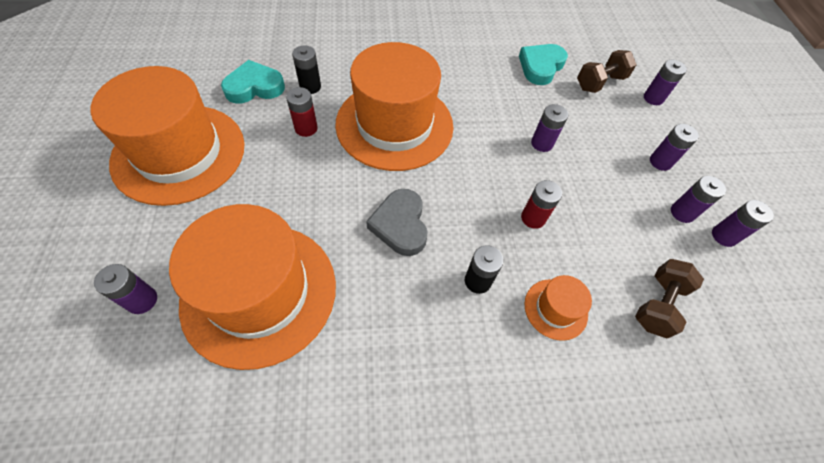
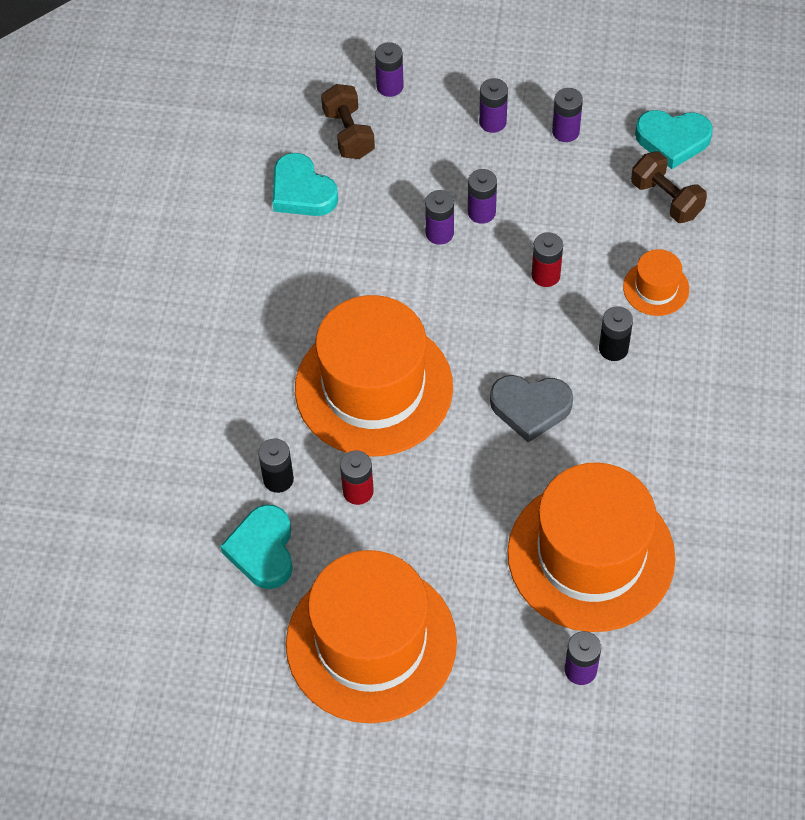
camera: 70 degrees left, 0 degrees up
(724, 236) = (601, 107): purple battery -> purple battery (481, 212)
(726, 301) = (672, 140): none -> turquoise heart

